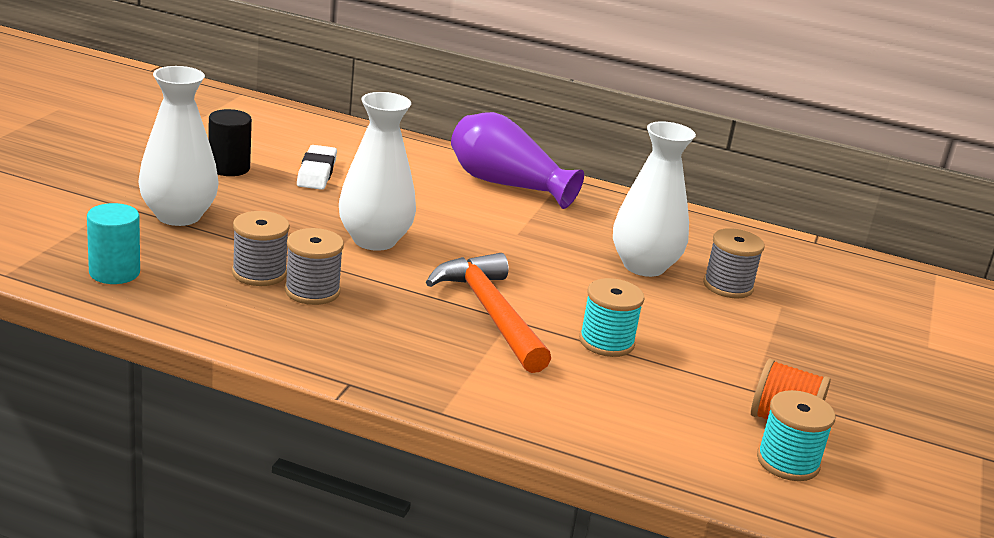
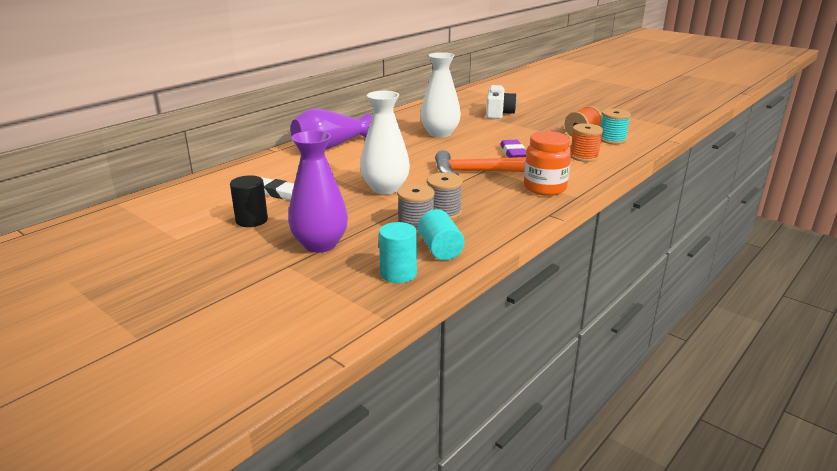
camera: 65 degrees left, 0 degrees up
(178, 216) = (320, 244): white vase -> purple vase
(192, 296) = (440, 249): none -> turquoise cylinder
(460, 378) = (544, 188): none -> orange jar
(606, 342) = (513, 153): turquoise spool -> purple eraser
(651, 422) = (584, 156): none -> orange spool
(728, 286) = (465, 122): grey spool -> none
(818, 319) = (498, 113): none -> white camera

